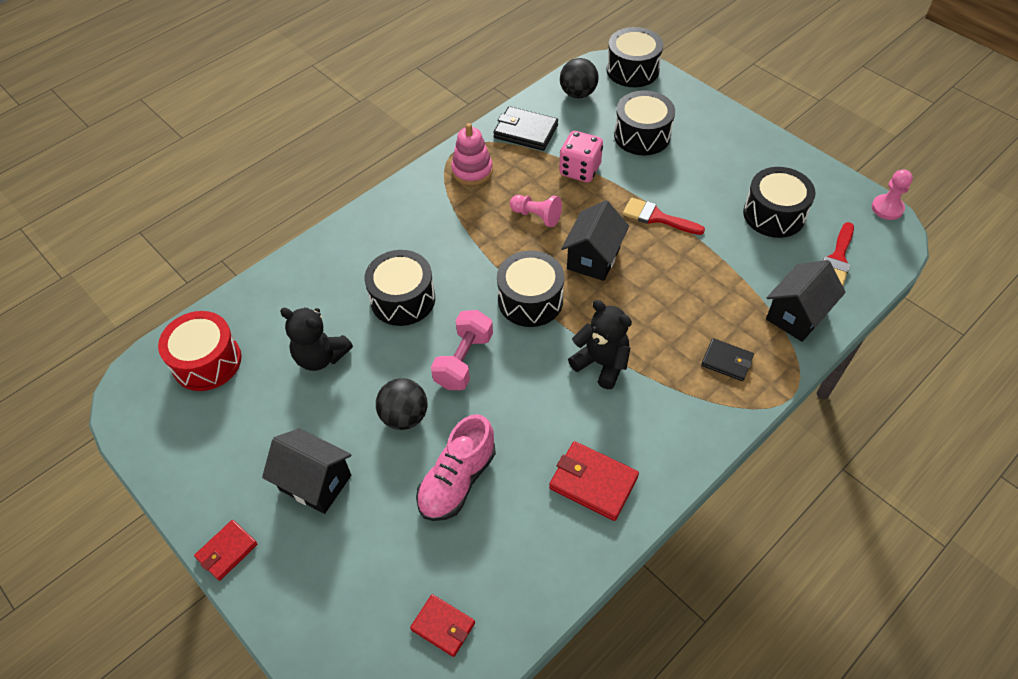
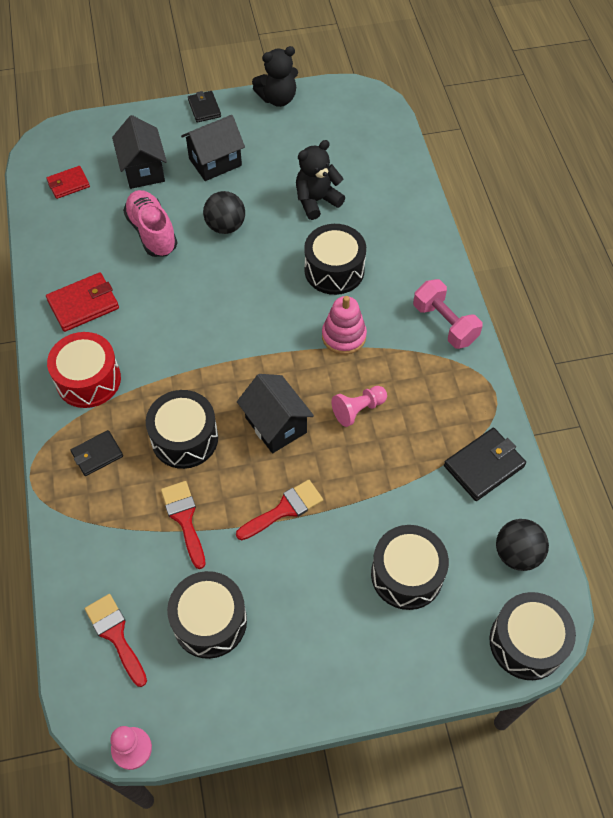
camera: 120 degrees right, 5 degrees up
(207, 362) = (362, 140): red drum -> red drum (88, 380)
(227, 551) = (204, 108): red wallet -> black wallet
(464, 360) = (244, 281): pink dumbbell -> pink dumbbell (444, 324)
(472, 171) = (454, 389): pink stacking toy -> pink stacking toy (344, 336)
(530, 300) = (267, 353): black drum -> black drum (184, 438)
(580, 170) = (394, 482): pink dice -> none
(601, 363) = (169, 366): black teddy bear -> black teddy bear (278, 99)
(721, 270) = (184, 519): none -> red brush
(797, 315) = (91, 544): black house -> black house (143, 170)

